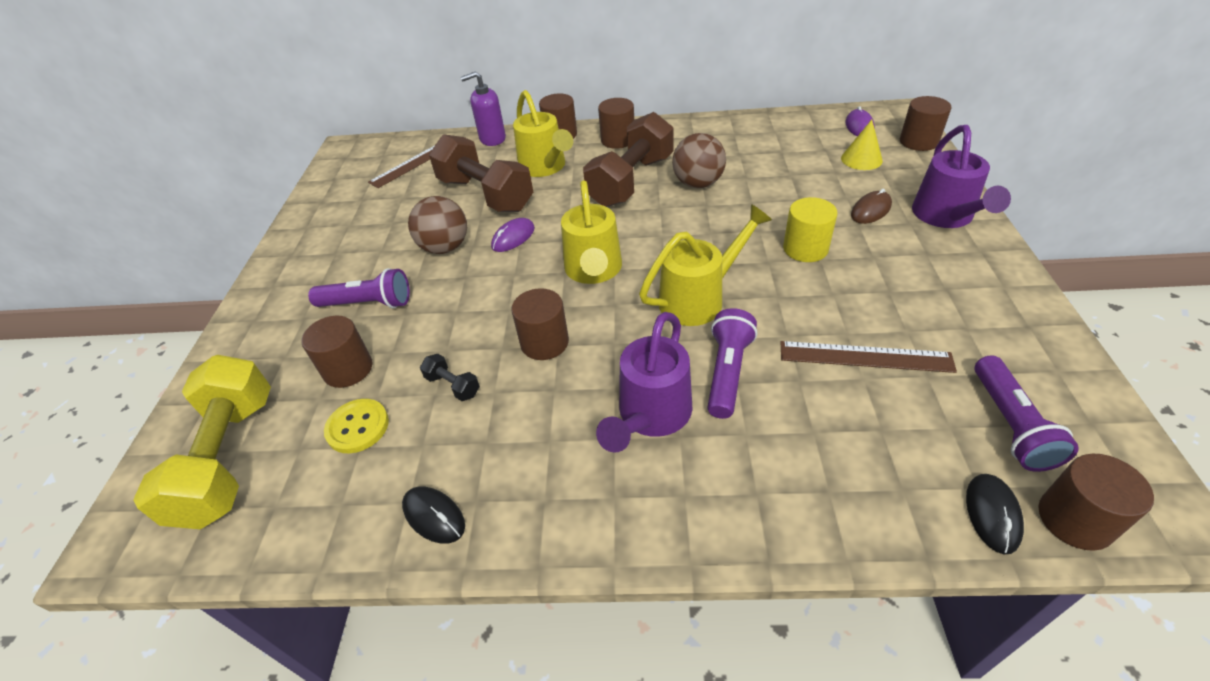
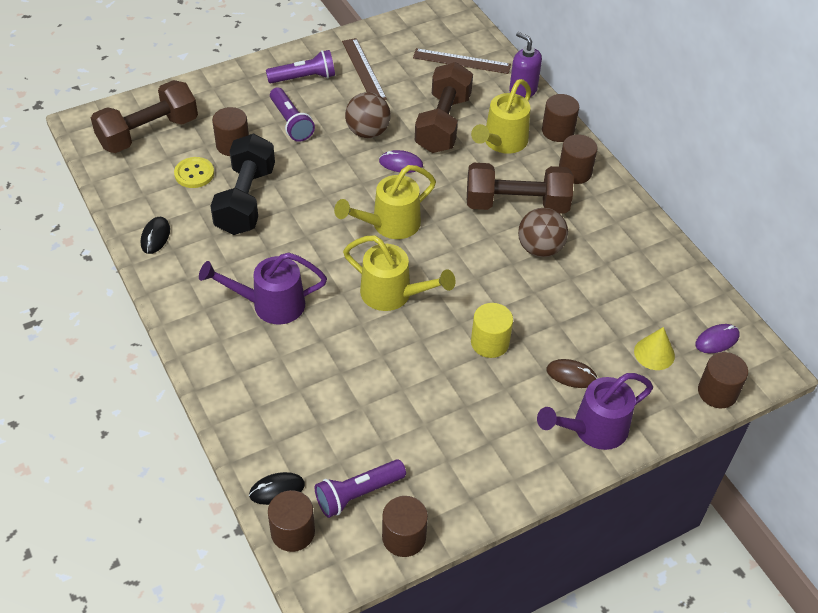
camera: 55 degrees right, 5 degrees up
(229, 458) = (148, 133): yellow dumbbell -> brown dumbbell
(453, 385) = (245, 200): black dumbbell -> black dumbbell, size x2.49
(544, 342) = (304, 228): brown cylinder -> brown cylinder (404, 537)
(727, 372) = (328, 332): purple flashlight -> purple flashlight (304, 78)
(865, 357) = (383, 404): brown ruler -> brown ruler (363, 70)

